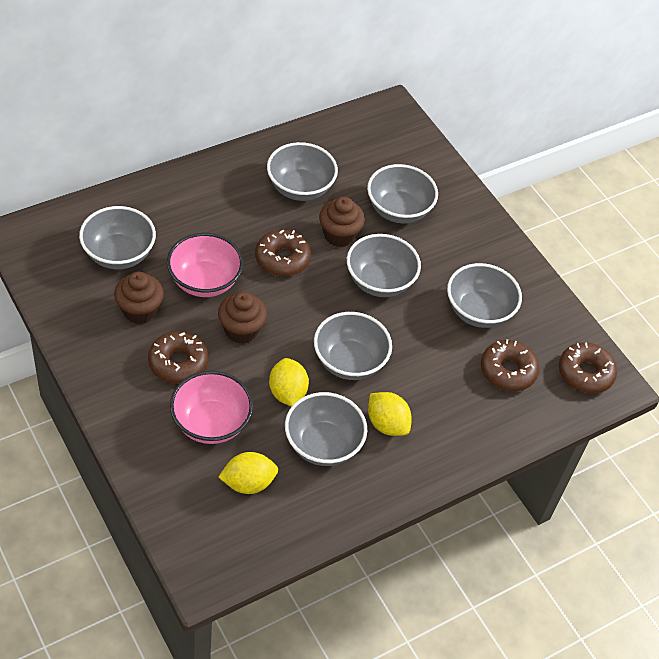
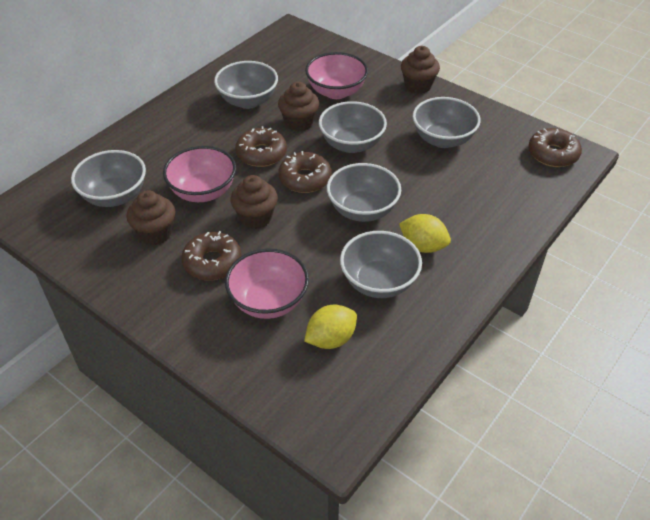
camera: 15 degrees left, 5 degrees down
(287, 393) = (323, 252): yellow lemon -> none
(398, 210) = (336, 92): grey bowl -> pink bowl
(491, 235) = (418, 86): none -> brown cupcake
(508, 371) = (493, 173): brown donut -> brown donut (305, 179)

